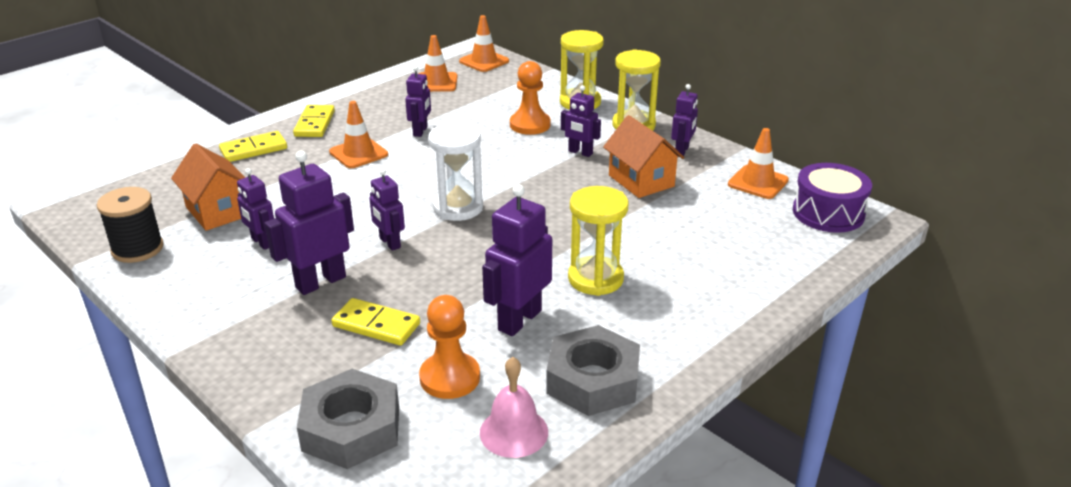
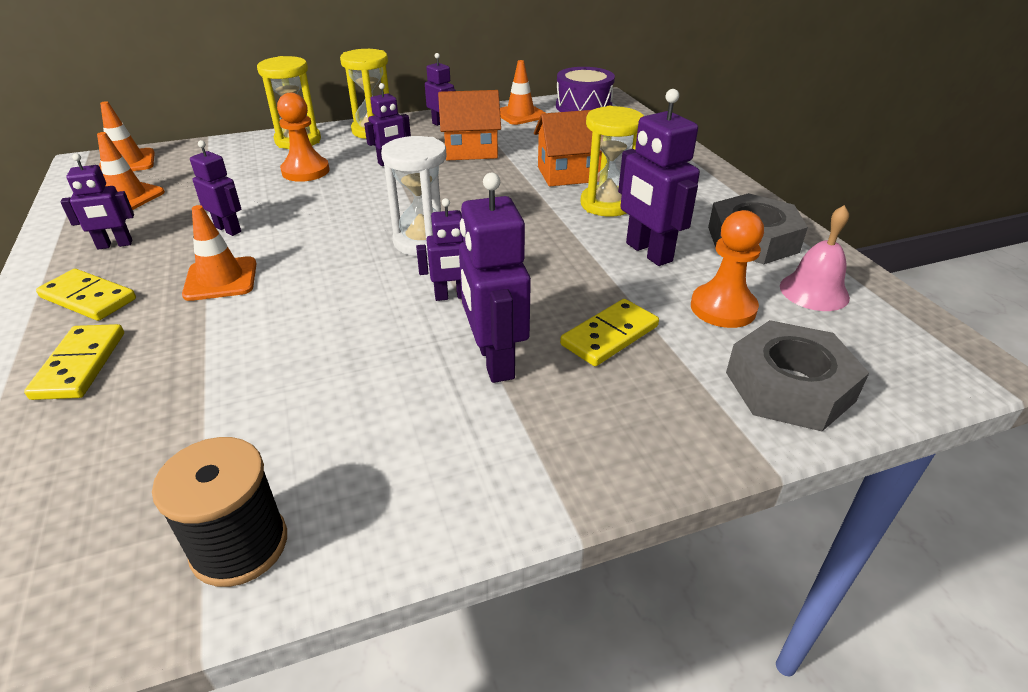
camera: 65 degrees left, 5 degrees up
(218, 211) = (223, 429): orange house -> orange house (569, 174)
(261, 242) = (356, 396): purple robot -> purple robot (115, 245)

